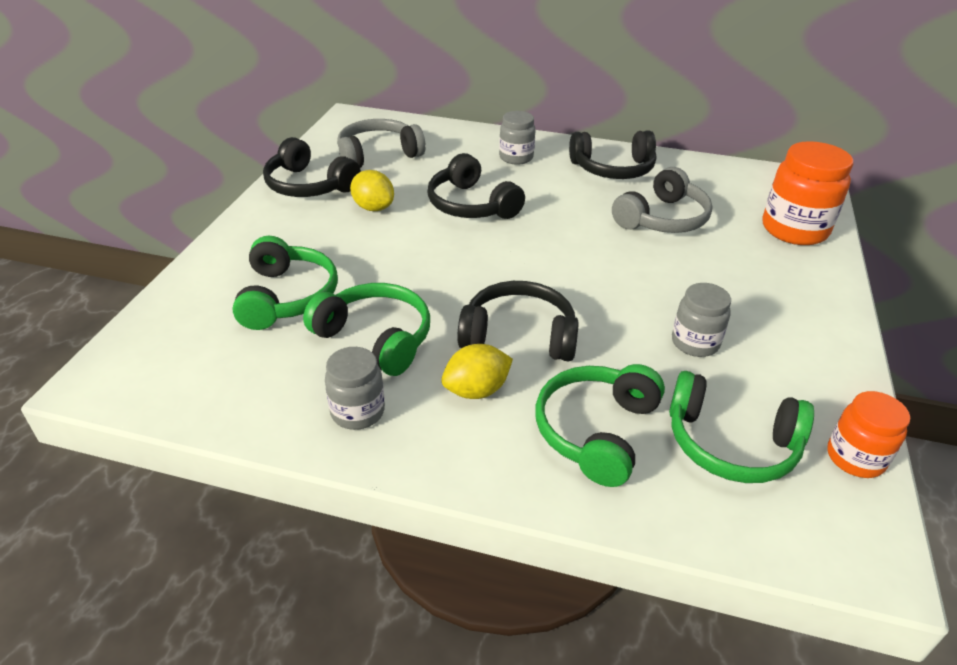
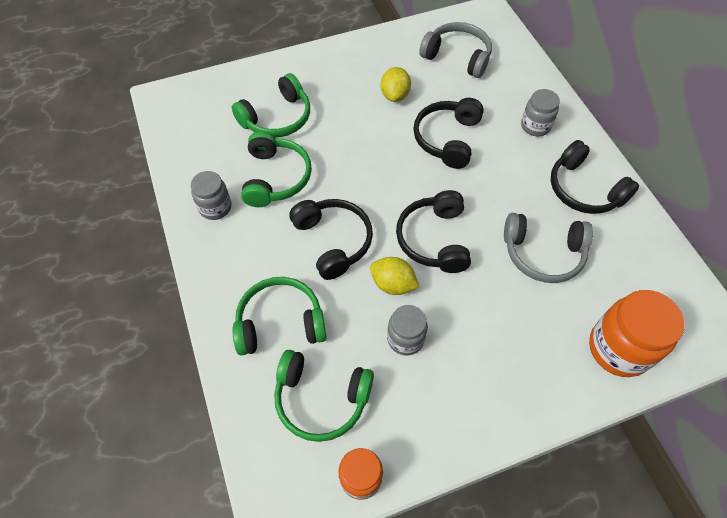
camera: 55 degrees right, 20 degrees up
(309, 185) = (388, 51): black headphones -> black headphones (434, 239)
(476, 390) = (270, 248): yellow lemon -> yellow lemon (393, 284)
(730, 444) = (321, 398): green headphones -> green headphones turned 60 degrees counterclockwise

